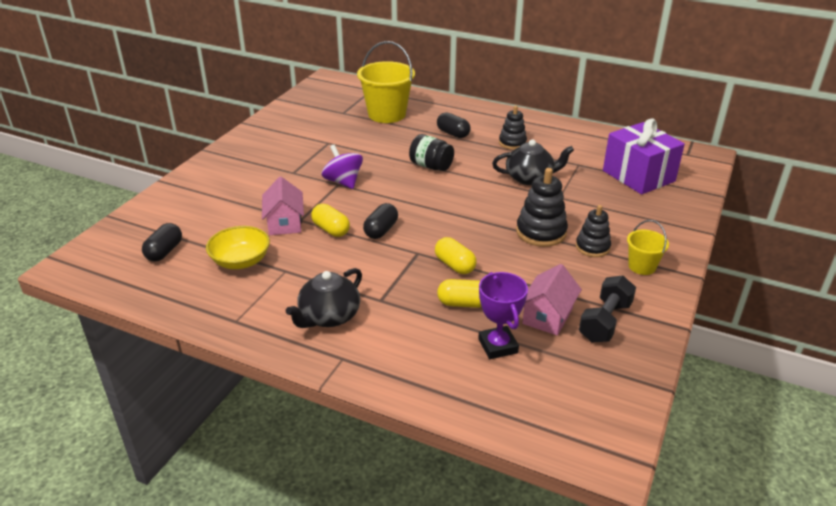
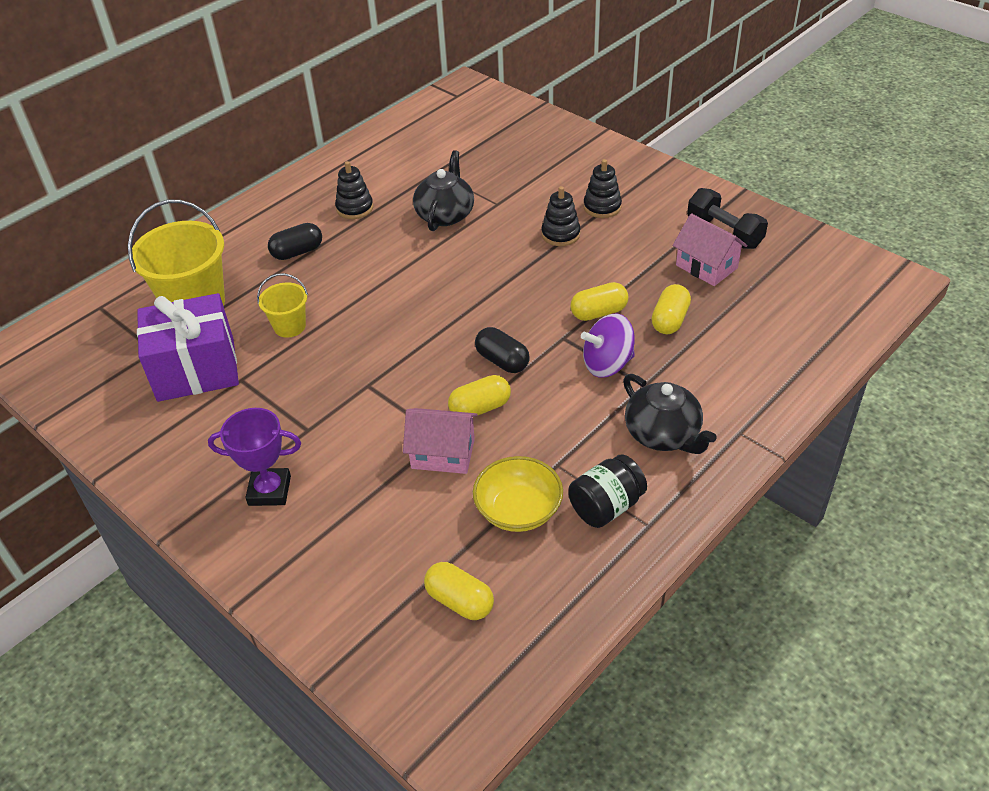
camera: 70 degrees left, 10 degrees up
(164, 252) = (460, 601): black capsule -> yellow capsule
(343, 182) = (365, 379): purple spinning top -> purple spinning top (607, 364)
(431, 166) = (371, 288): black jar -> black jar (606, 506)
(498, 346) = (744, 311): purple trophy -> purple trophy (269, 490)
(541, 232) = (560, 234): black stacking toy -> black stacking toy, size x0.66
(638, 176) = (482, 139): purple gift -> purple gift (196, 369)
(642, 266) = (646, 185): yellow bucket -> yellow bucket (289, 326)

